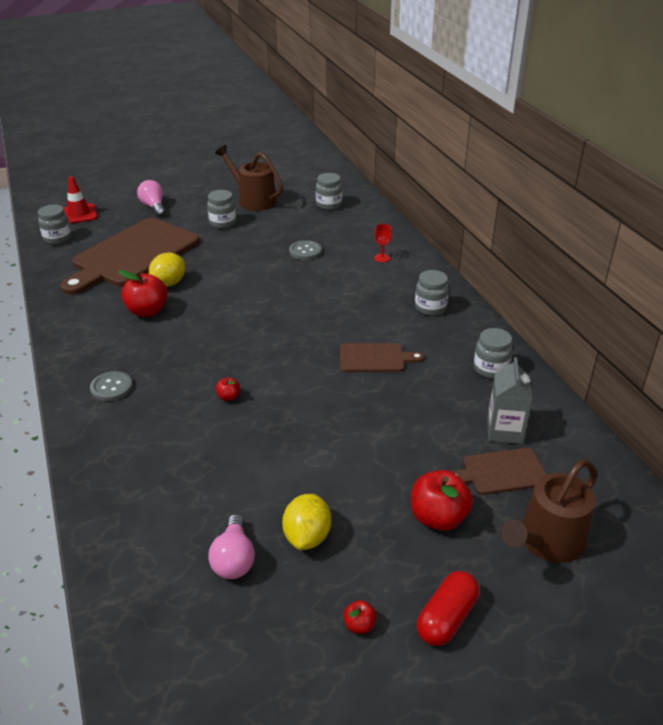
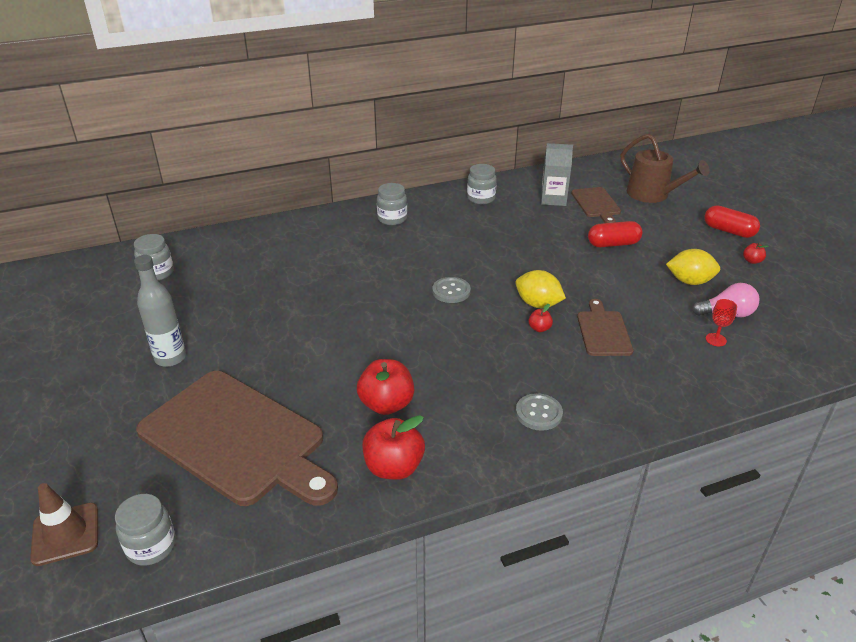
camera: 90 degrees left, 0 degrees up
(79, 214) = (65, 534): red traffic cone -> brown traffic cone
(154, 207) = (84, 436): pink light bulb -> none
(169, 283) = (322, 393): yellow lemon -> yellow lemon (538, 304)
(222, 223) = (170, 358): grey jar -> grey bottle
(253, 200) = (113, 334): brown watering can -> none
(305, 251) = (269, 289): grey button -> grey button (451, 291)
(375, 358) = (471, 249): brown cutting board -> brown cutting board (603, 331)
(382, 258) = (296, 240): red goblet -> red goblet (716, 339)
(395, 474) = (613, 244): none -> red capsule
(438, 517) = (648, 229): red apple -> red apple (393, 467)

